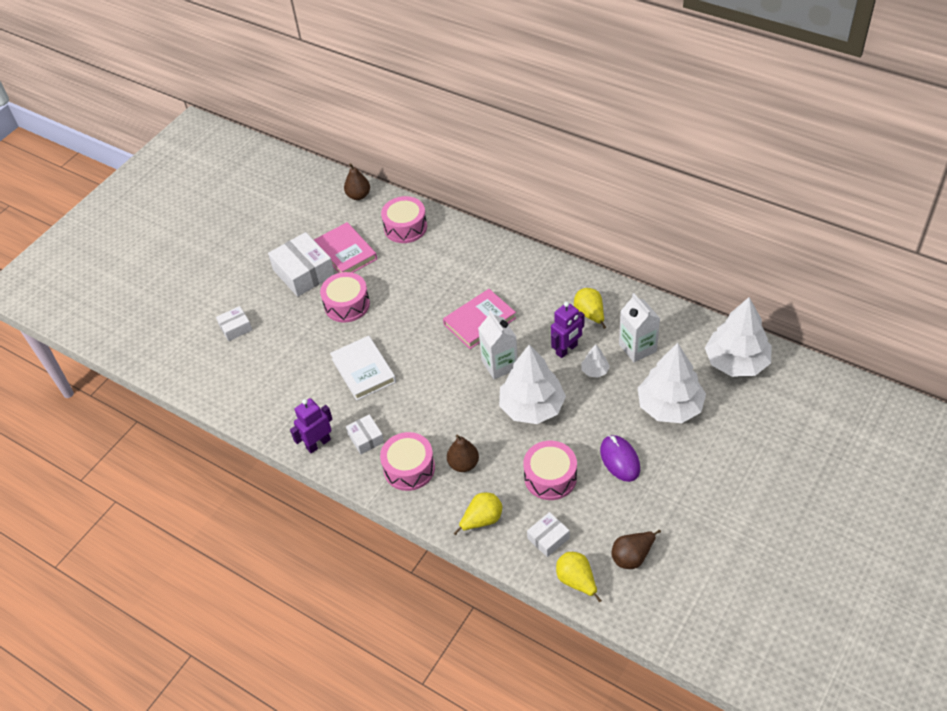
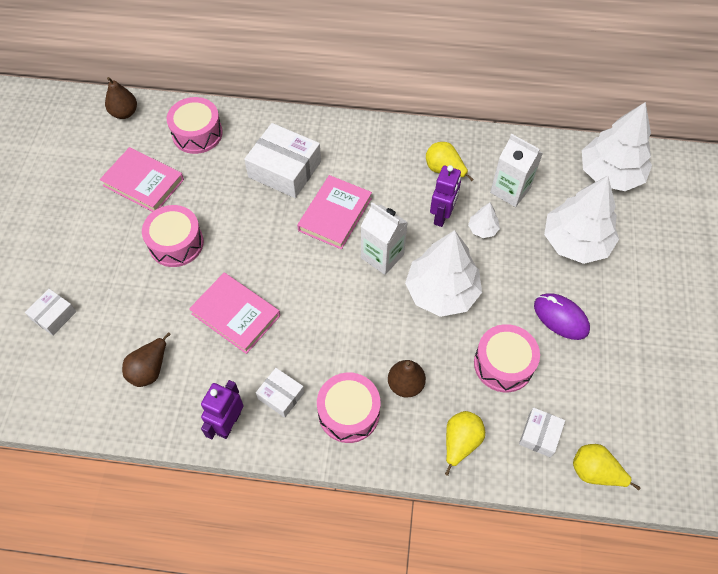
camera: 30 degrees left, 10 degrees up
(304, 272) = (105, 221): white box -> white box (284, 169)
(363, 370) = (236, 314): white book -> pink book
(632, 556) = (633, 420): brown pear -> brown pear (150, 369)

